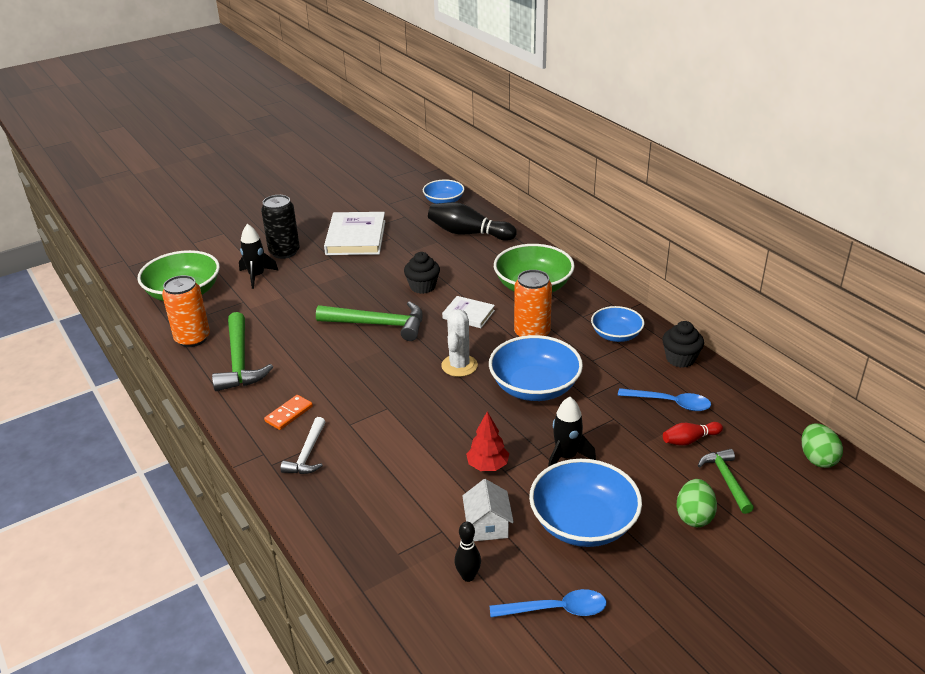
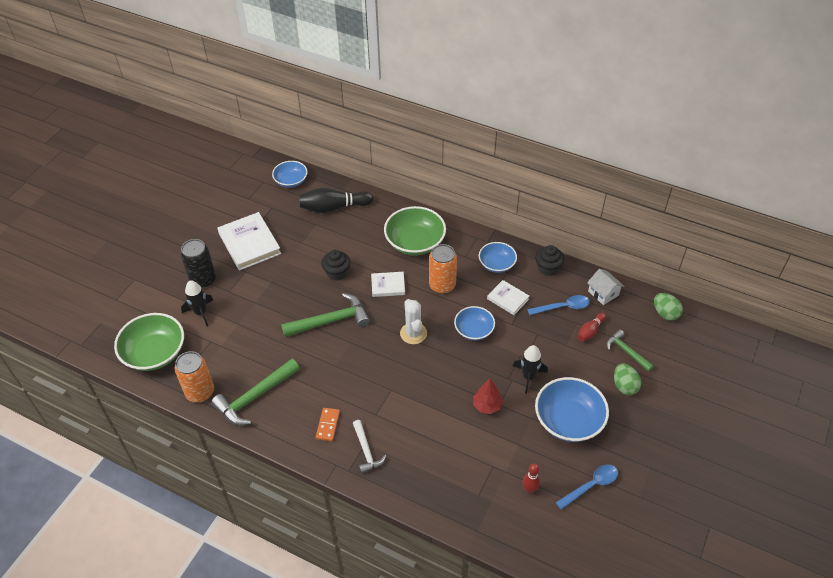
camera: 30 degrees left, 15 degrees up
(239, 362) = (255, 397): green hammer -> green hammer turned 90 degrees clockwise
(468, 576) = (529, 489): black bowling pin -> red bowling pin
(487, 525) = (516, 449): white house -> white house (603, 293)
(534, 387) = (474, 330): blue bowl -> blue bowl, size x0.61
(603, 371) = (508, 299): none -> white book

